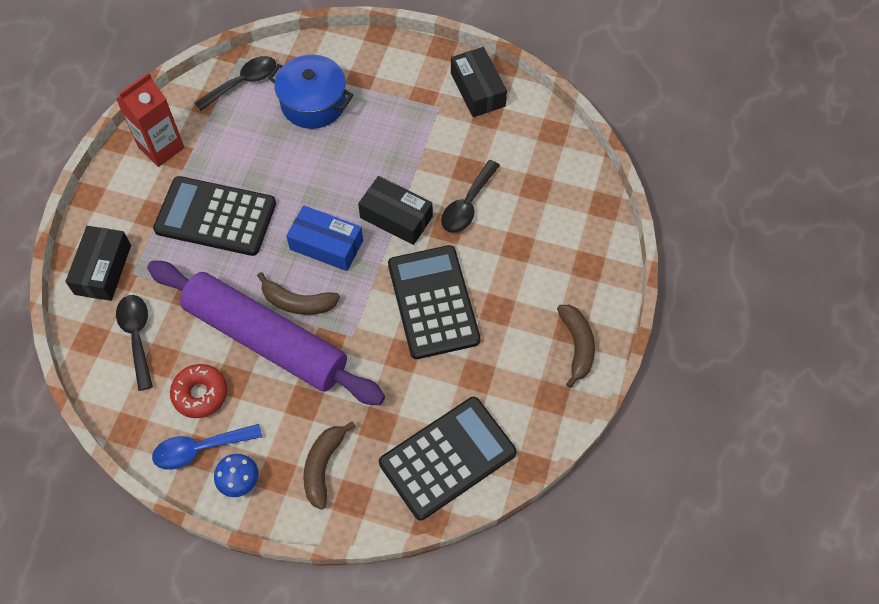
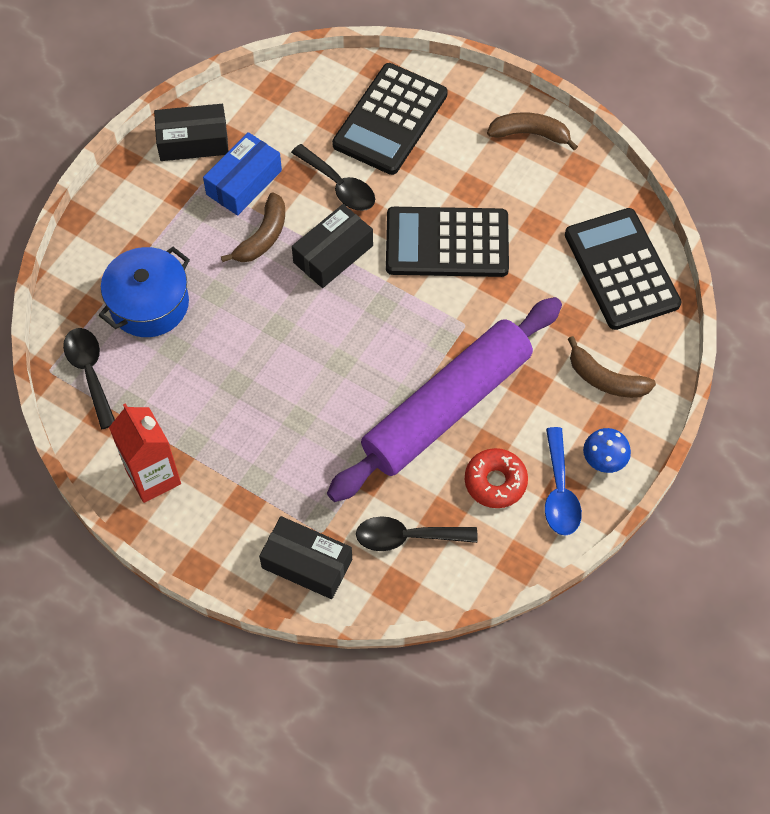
camera: 75 degrees left, 0 degrees up
(215, 217) = (273, 432): black calculator -> black calculator (390, 120)
(297, 302) = (410, 368): brown banana -> brown banana (263, 237)
(326, 245) = (347, 327): blue box -> blue box (244, 182)

